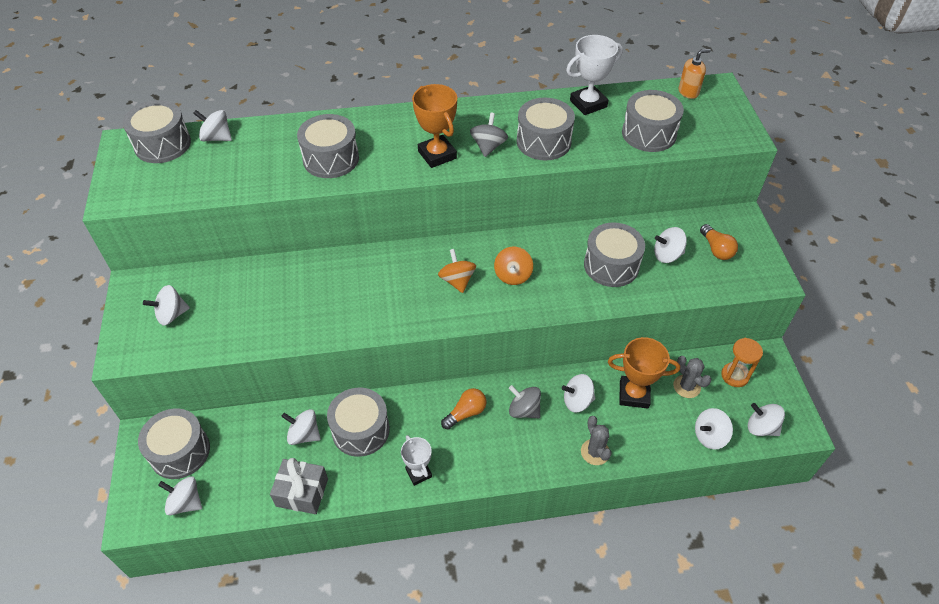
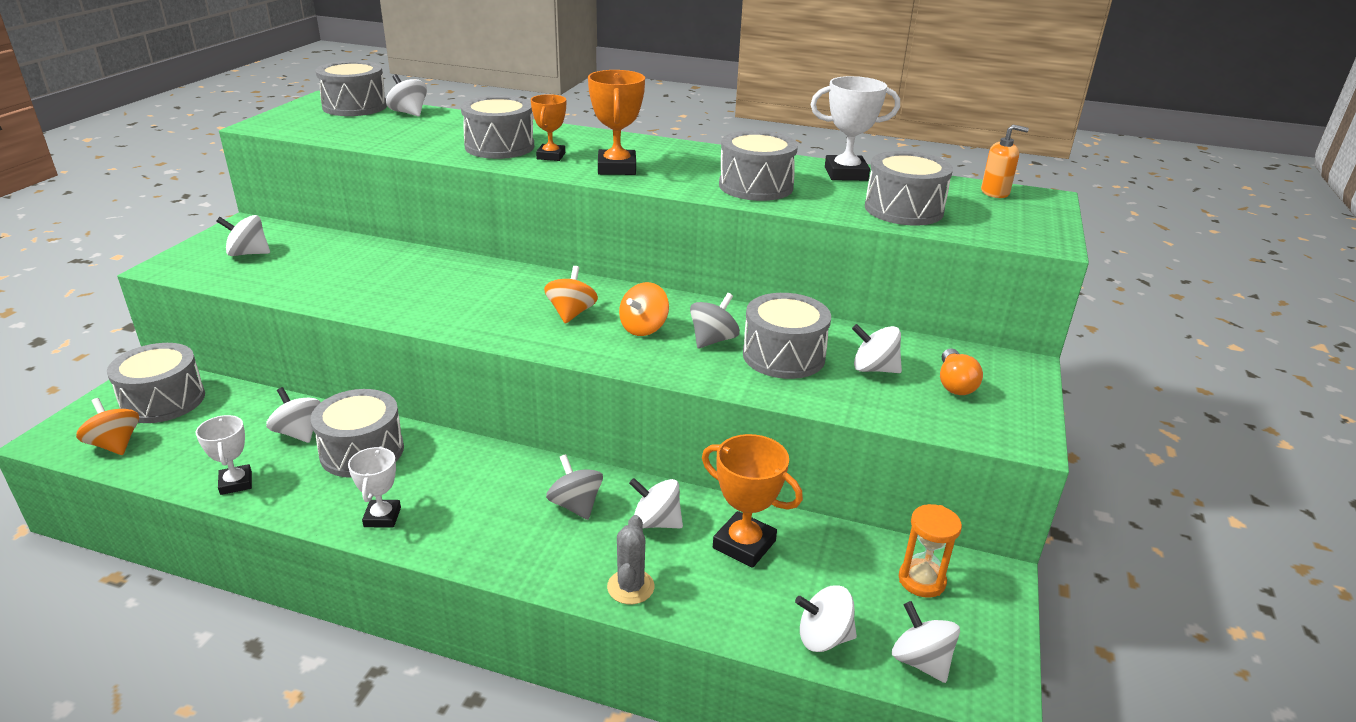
camera: 25 degrees right, 20 degrees down
(185, 503) = (115, 444): white spinning top -> orange spinning top
(302, 492) = (236, 483): grey gift -> white trophy
(379, 157) = (551, 156): none -> orange trophy
(466, 413) = (499, 481): orange light bulb -> none
(488, 146) = (683, 175): grey spinning top -> grey spinning top (713, 340)
(686, 386) = (833, 565): grey cactus -> none

